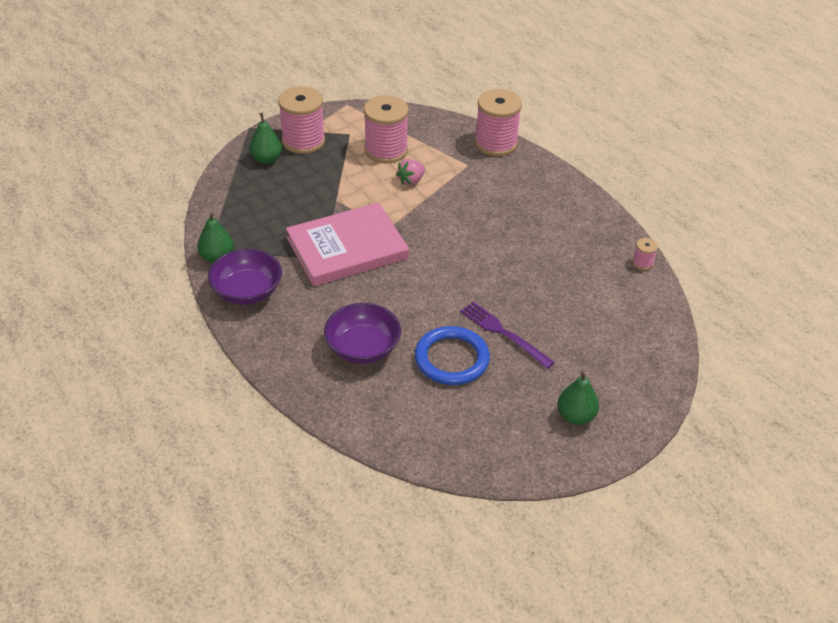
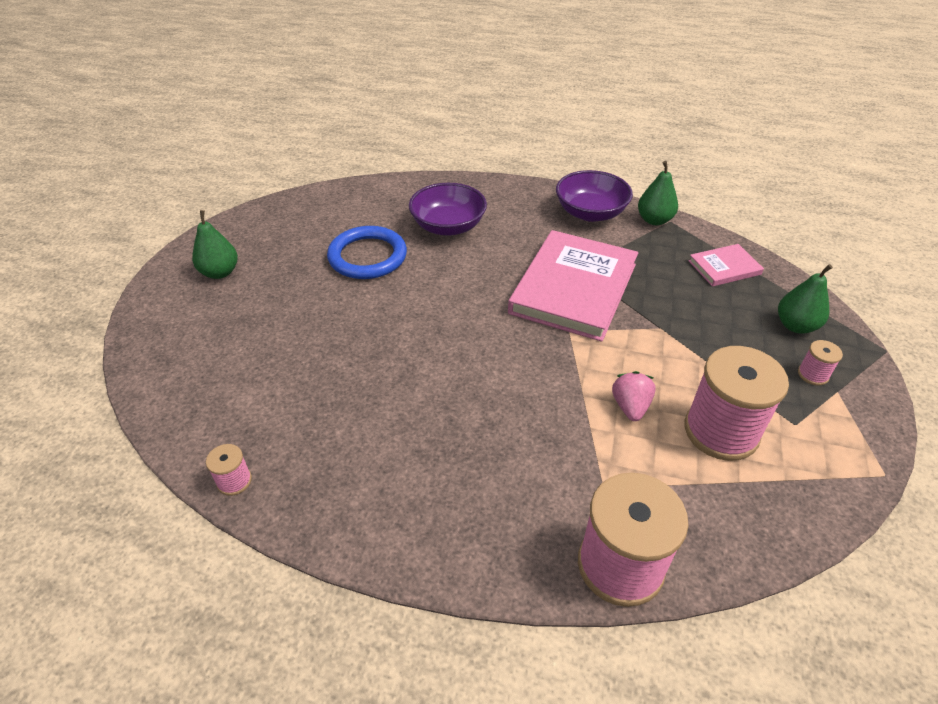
camera: 140 degrees right, 0 degrees up
(239, 204) = (724, 268): none -> pink book
(303, 141) = (813, 374): pink spool -> pink spool, size x0.44
(504, 333) = (341, 300): purple fork -> none

